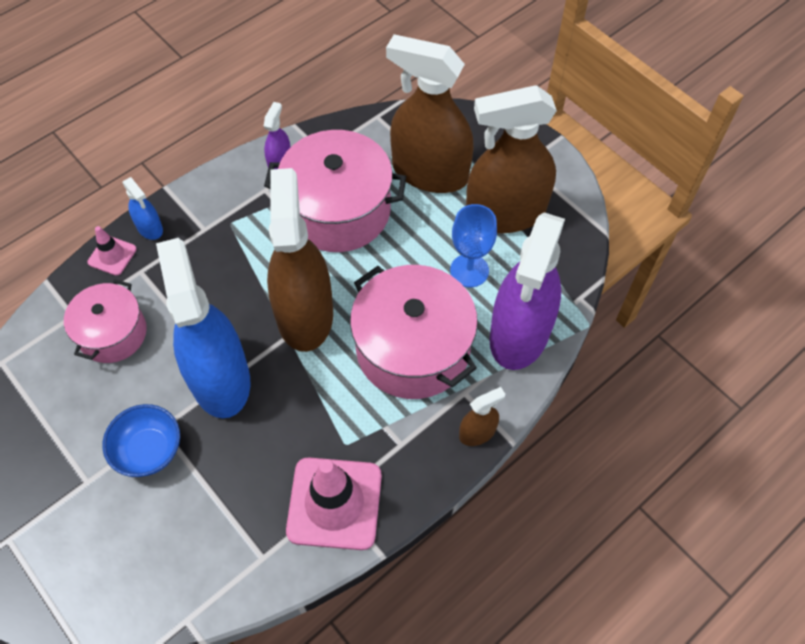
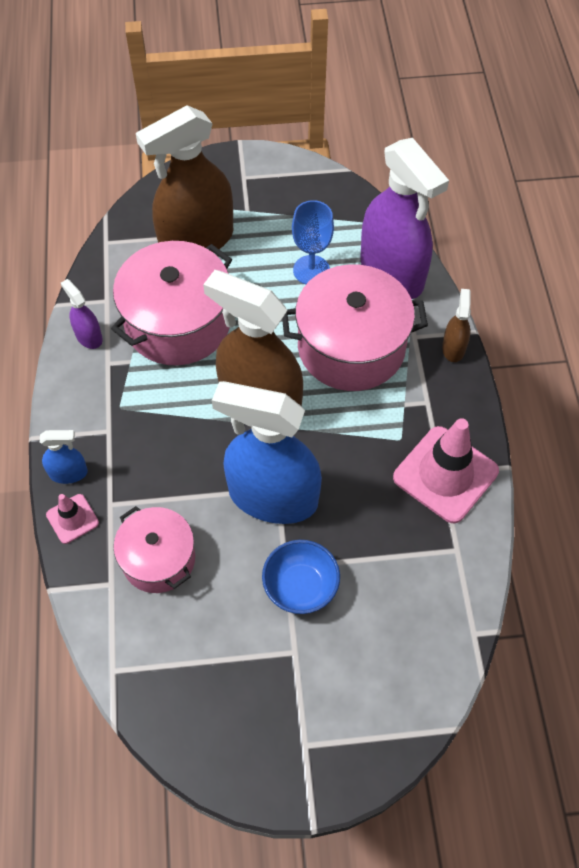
camera: 55 degrees left, 0 degrees up
(505, 213) = (279, 217): brown spray bottle -> none

